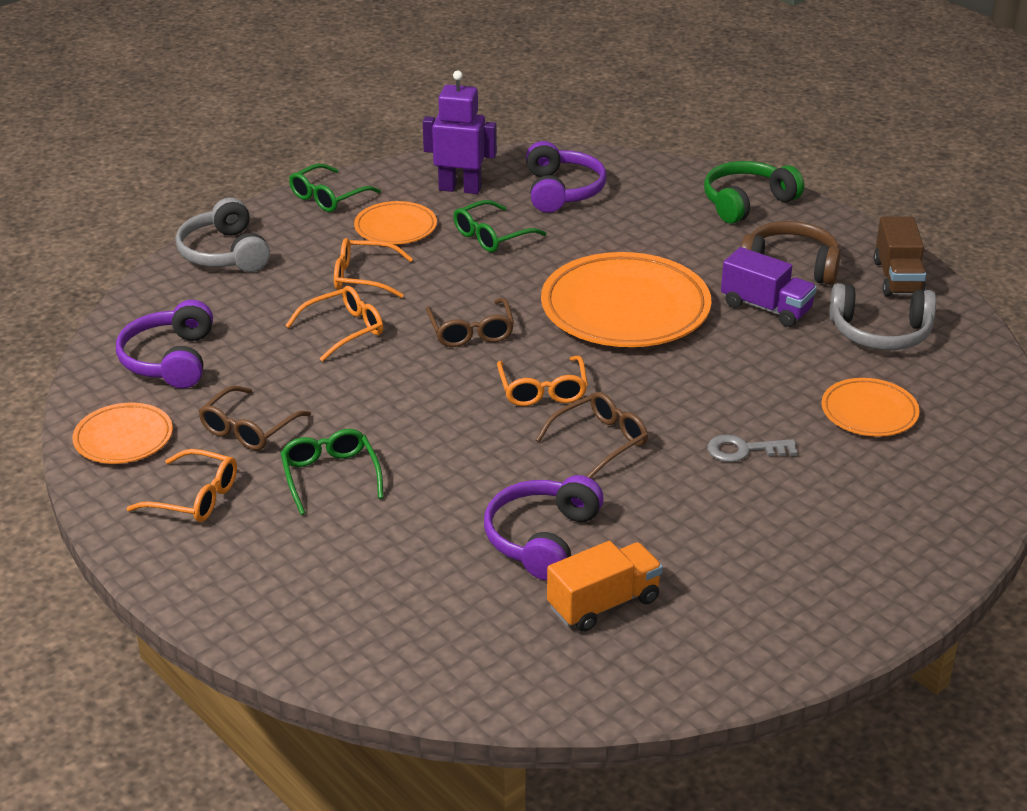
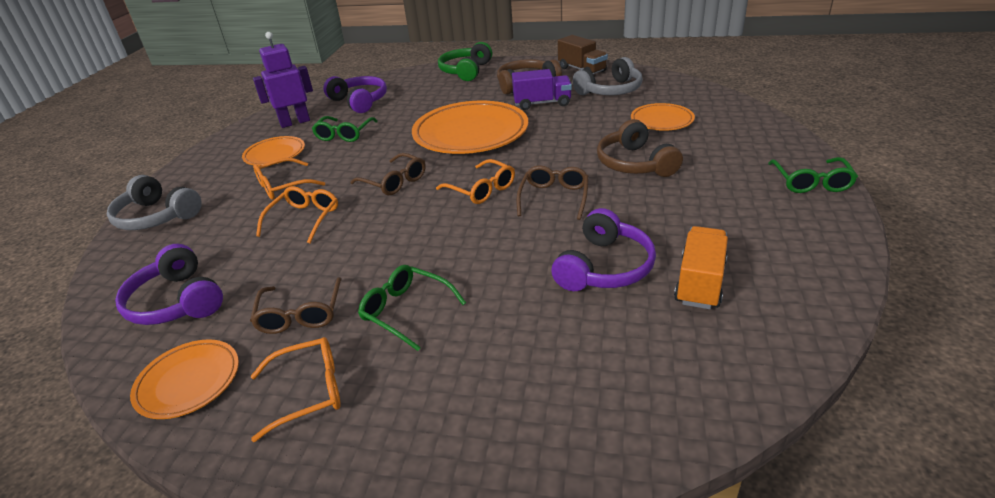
camera: 35 degrees left, 0 degrees up
(328, 197) = (207, 158): green glasses -> green glasses (811, 182)
(542, 539) = (604, 267): purple headphones -> purple headphones turned 135 degrees counterclockwise
(744, 450) = (635, 163): grey key -> brown headphones

